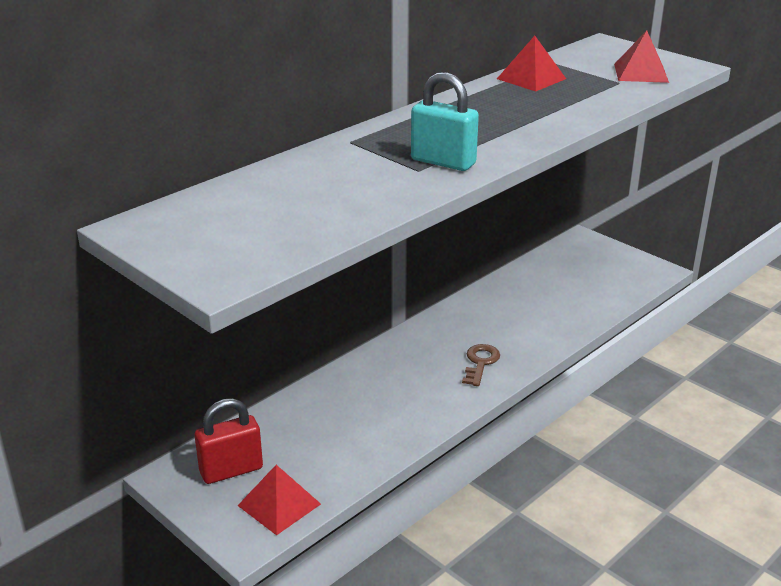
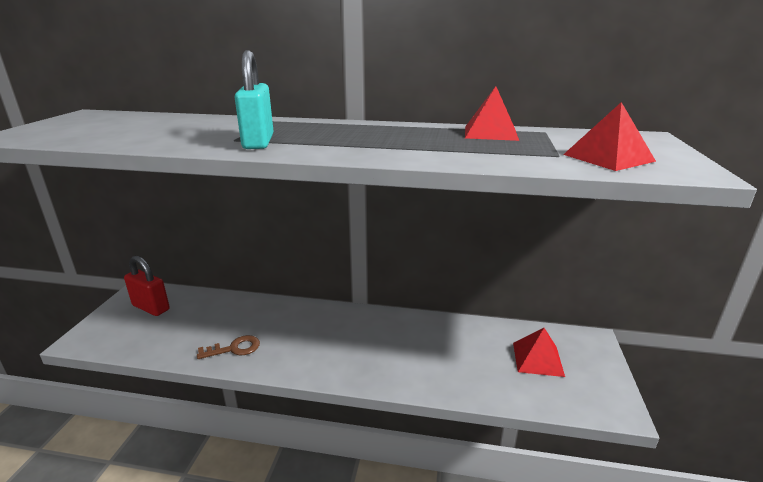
camera: 55 degrees right, 5 degrees down
(279, 504) = (121, 337): red pyramid -> red pyramid (537, 359)
(480, 363) = (344, 357): brown key -> brown key (234, 348)

